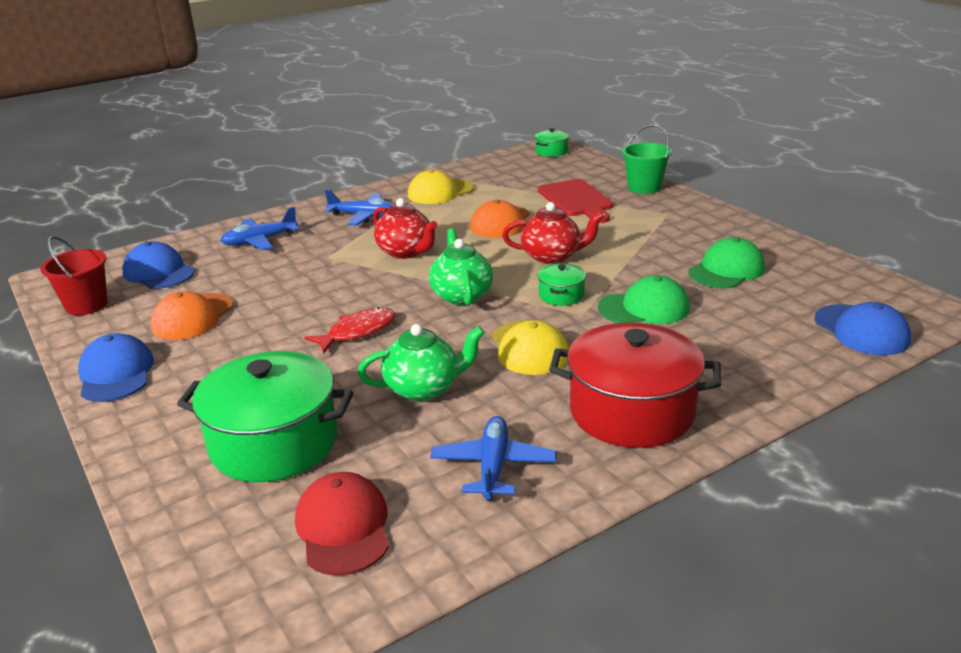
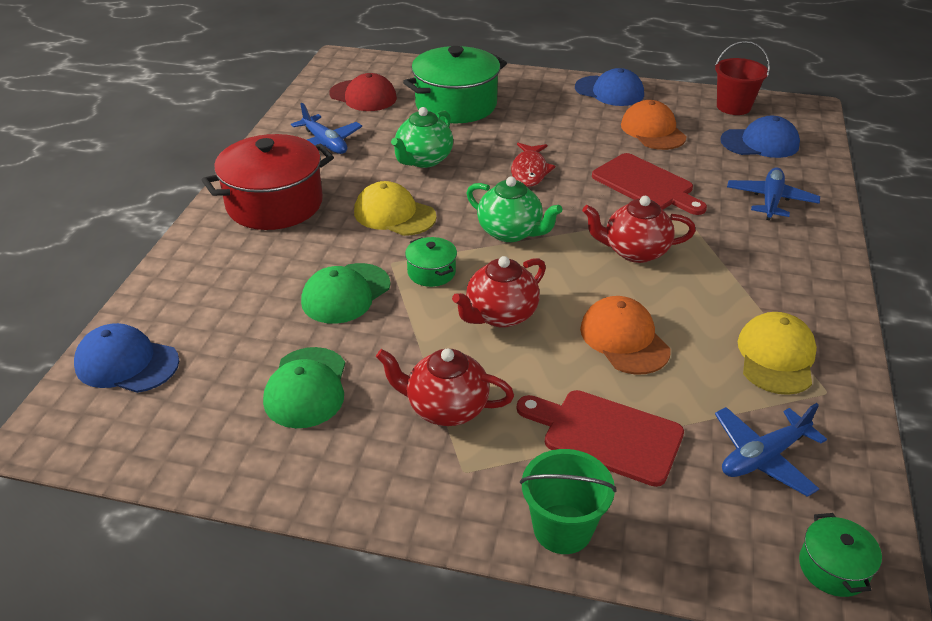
camera: 135 degrees right, 10 degrees up
(303, 283) = (646, 184): none -> red cutting board
(364, 216) = (762, 273): blue plane -> blue plane (763, 457)
(647, 234) = (445, 408): none -> red teapot

